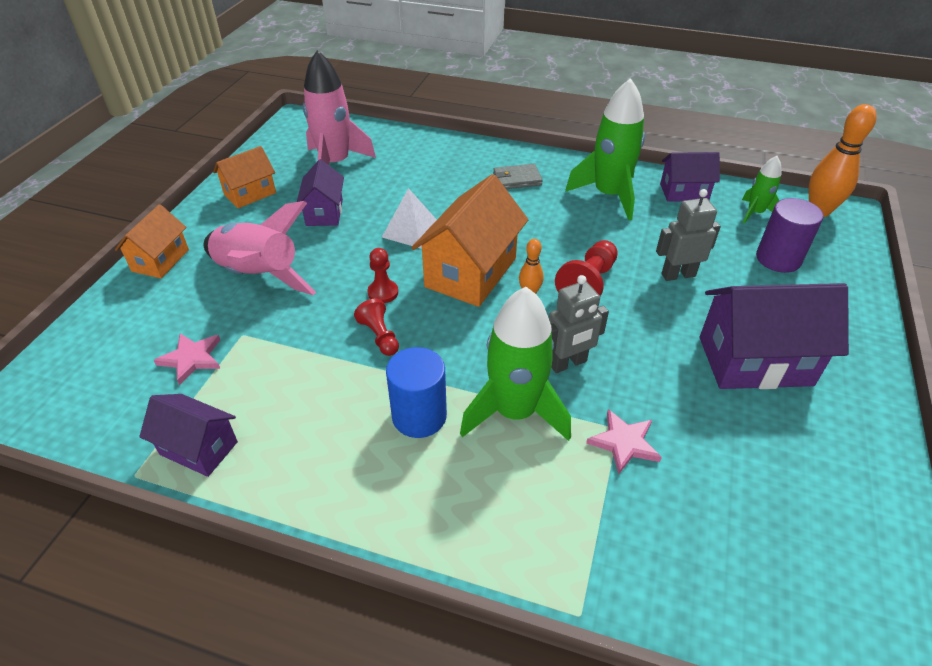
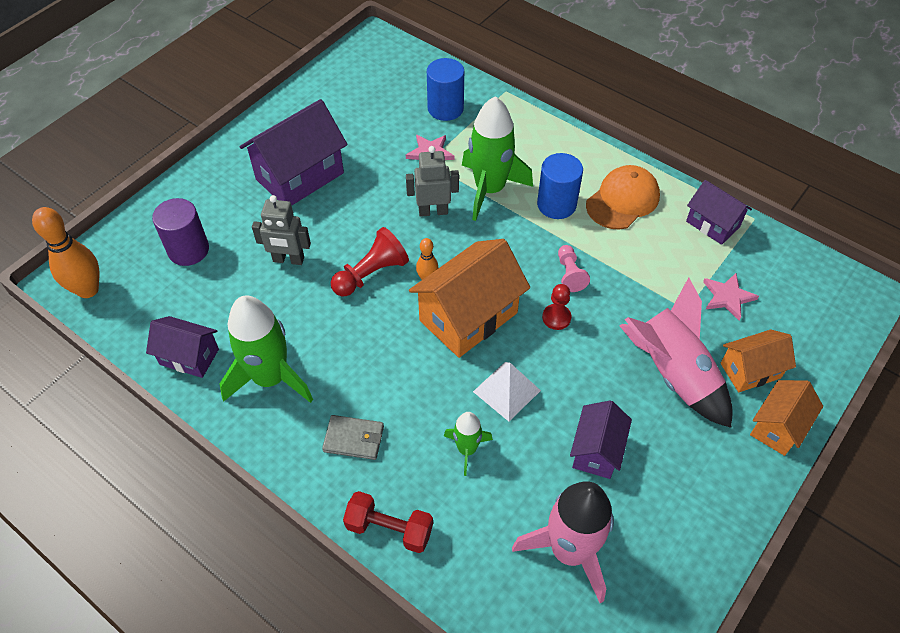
camera: 160 degrees left, 10 degrees up
(250, 194) = (685, 518): orange house -> orange house (750, 371)
(329, 449) = (622, 200): none -> orange cap
(379, 336) = (569, 274): red pawn -> pink pawn
(462, 148) = (389, 529): none -> red dumbbell
(655, 535) = (445, 108): none -> blue cylinder
(755, 213) = (149, 306): green rocket -> green rocket (467, 449)
(755, 361) = (300, 176): purple house -> purple house turned 60 degrees counterclockwise

